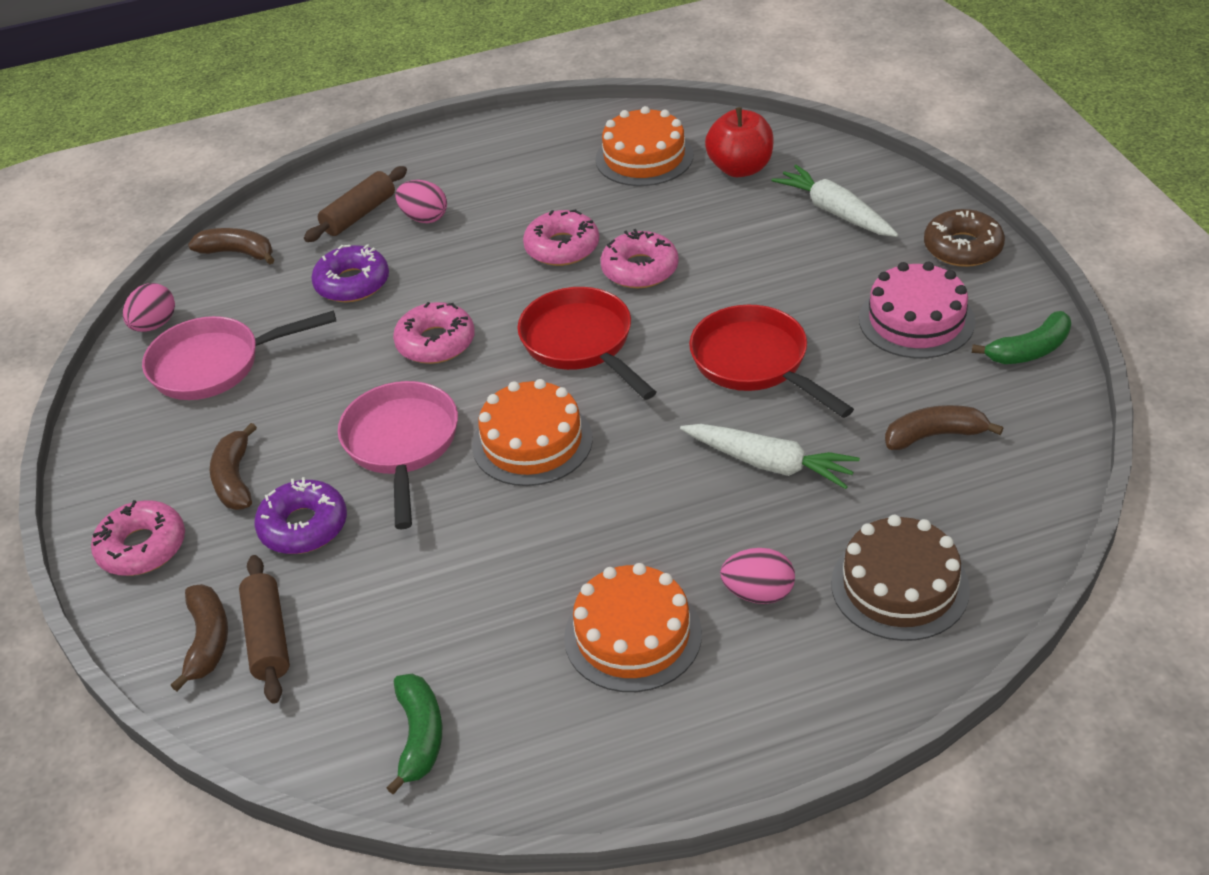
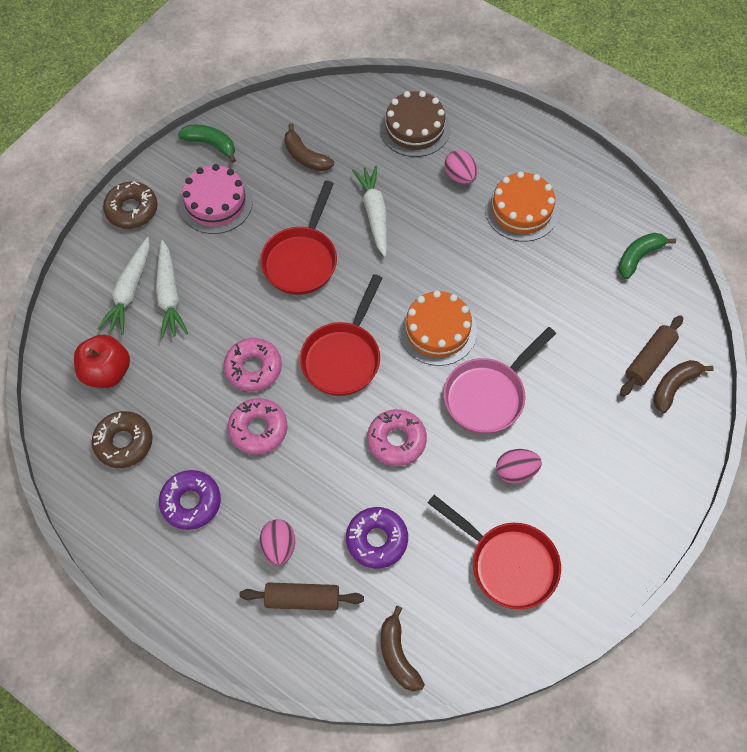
camera: 130 degrees left, 20 degrees up
(142, 547) = (656, 472): pink donut -> none
(154, 325) = (504, 644): pink egg -> pink egg (516, 471)
(215, 365) = (508, 563): pink pan -> red pan
(235, 479) = (578, 465): brown banana -> none
(303, 526) = (577, 400): purple donut -> purple donut (191, 502)
(644, 157) = (124, 442): orange cake -> brown donut
(802, 239) = (169, 295): none -> white carrot

